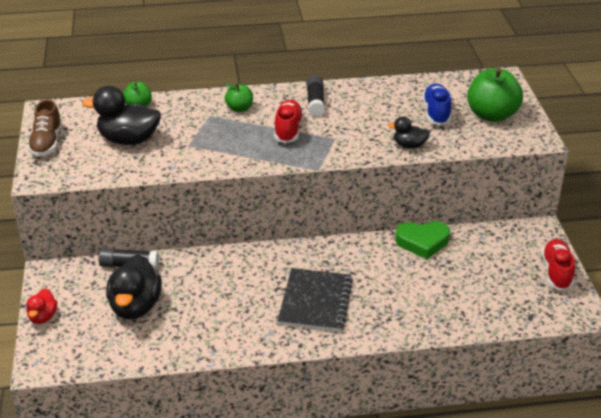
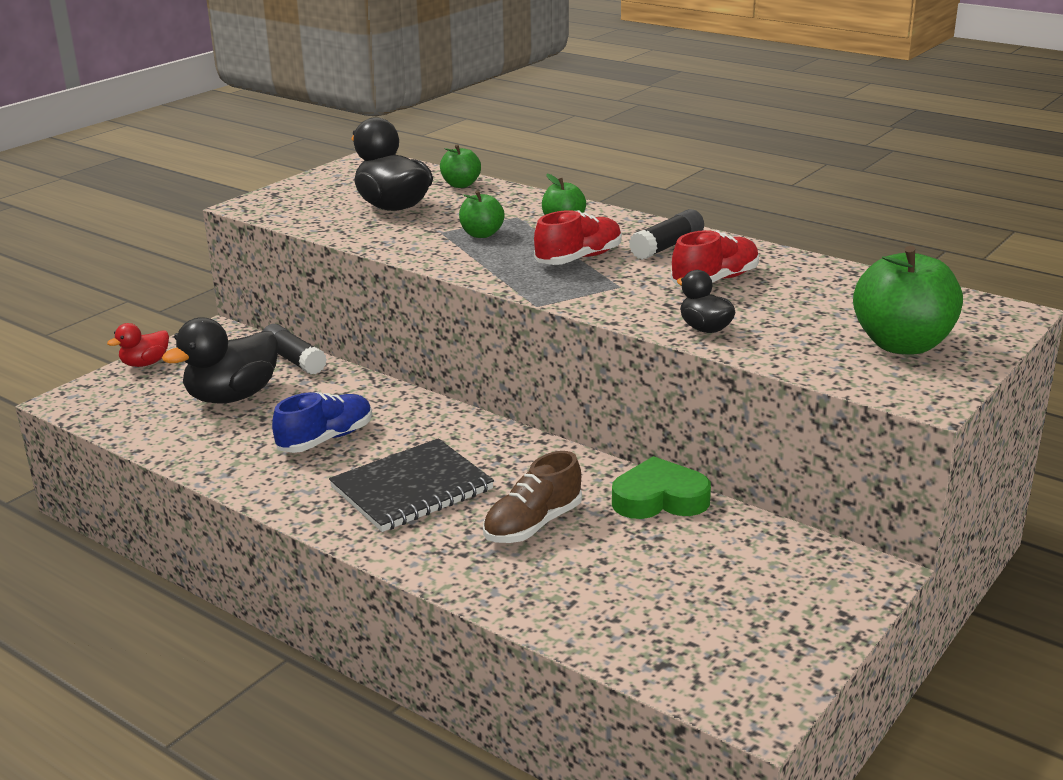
camera: 45 degrees right, 10 degrees down
(47, 143) = (315, 183): brown shoe -> brown shoe (533, 525)
(213, 137) = (481, 234): none -> green apple
(422, 242) = (659, 499): green heart -> green heart turned 135 degrees clockwise
(436, 113) = (816, 312): blue shoe -> blue shoe (326, 439)
(556, 272) = (805, 636): red shoe -> red shoe (715, 280)

